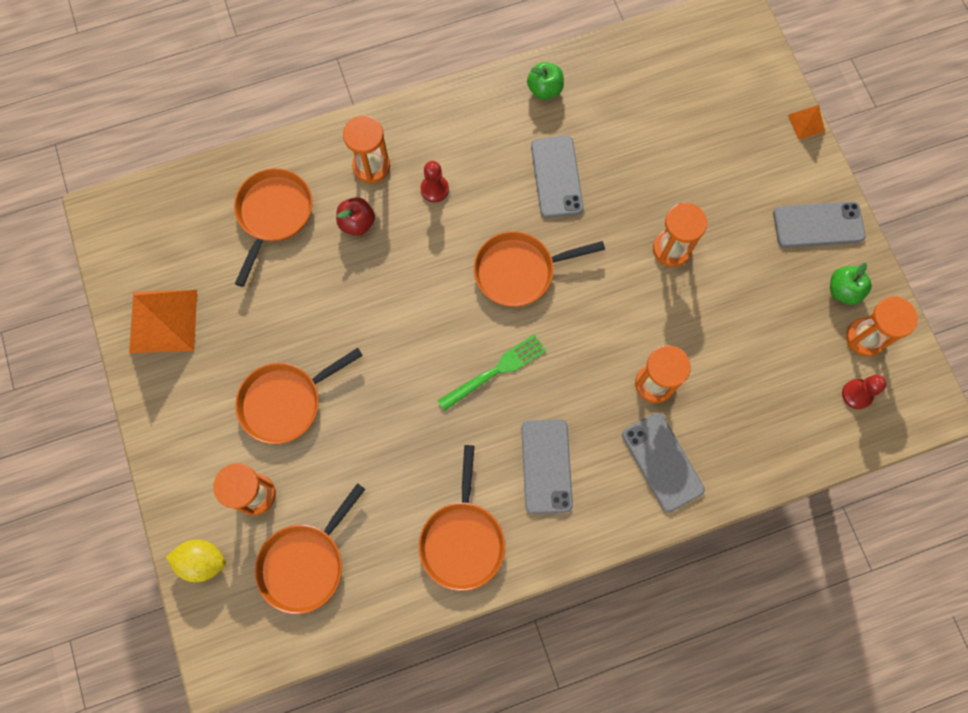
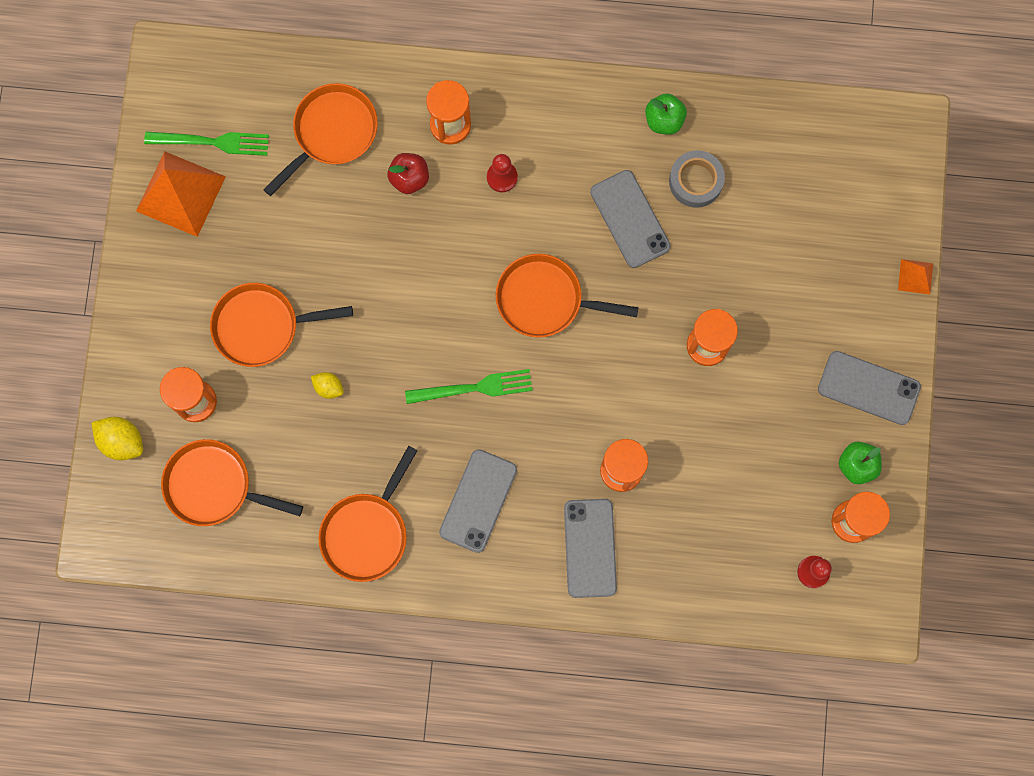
camera: 25 degrees right, 5 degrees up
(173, 266) = (213, 142): none -> green fork
(305, 563) = (214, 486): orange pan -> orange pan turned 45 degrees clockwise
(369, 428) = (328, 387): none -> yellow lemon
(556, 177) = (630, 219): grey phone -> grey phone turned 45 degrees counterclockwise
(594, 125) = (695, 181): none -> grey tape

